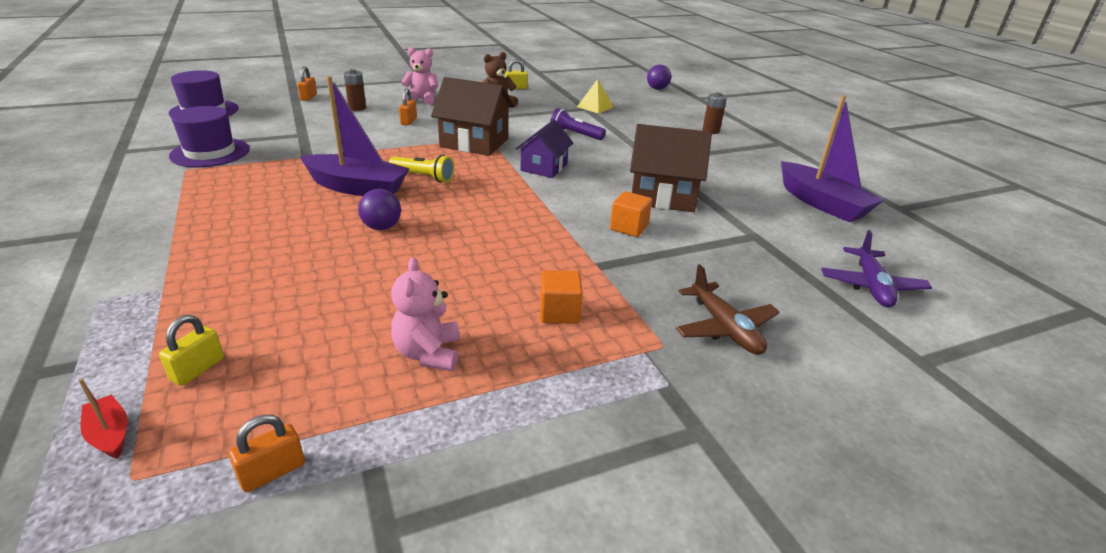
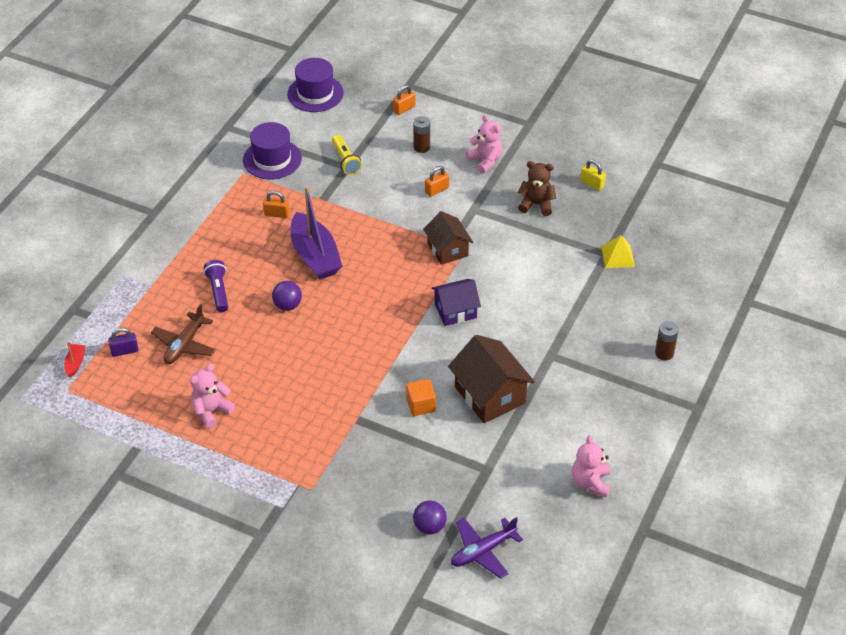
camera: 50 degrees right, 15 degrees up
(198, 369) = (124, 351): yellow padlock -> purple padlock
(272, 472) = (106, 423): orange padlock -> orange padlock (277, 214)
(423, 177) = (365, 270): yellow flashlight -> yellow flashlight (345, 160)
(474, 143) = (447, 249): brown house -> brown house, size x0.66
(559, 312) = (294, 433): orange cube -> none
(575, 134) = (538, 286): purple flashlight -> purple flashlight (218, 291)
(657, 89) = (731, 262): purple ball -> purple ball (429, 526)
(724, 328) = (355, 505): brown plane -> brown plane (184, 345)
(822, 203) = (590, 482): purple boat -> pink teddy bear

